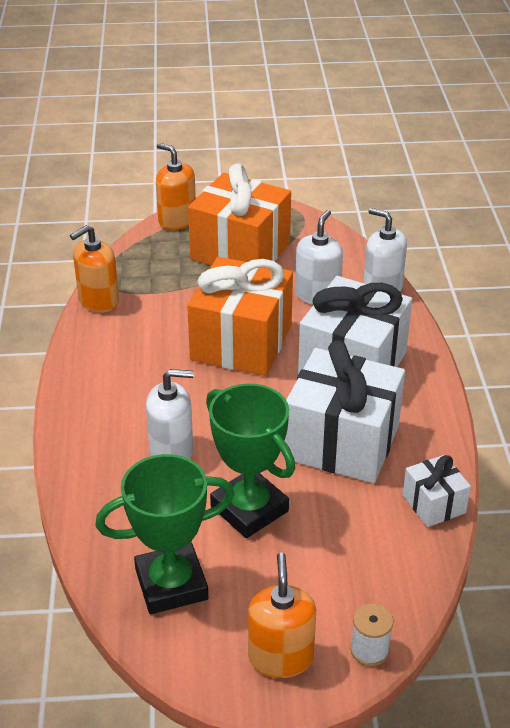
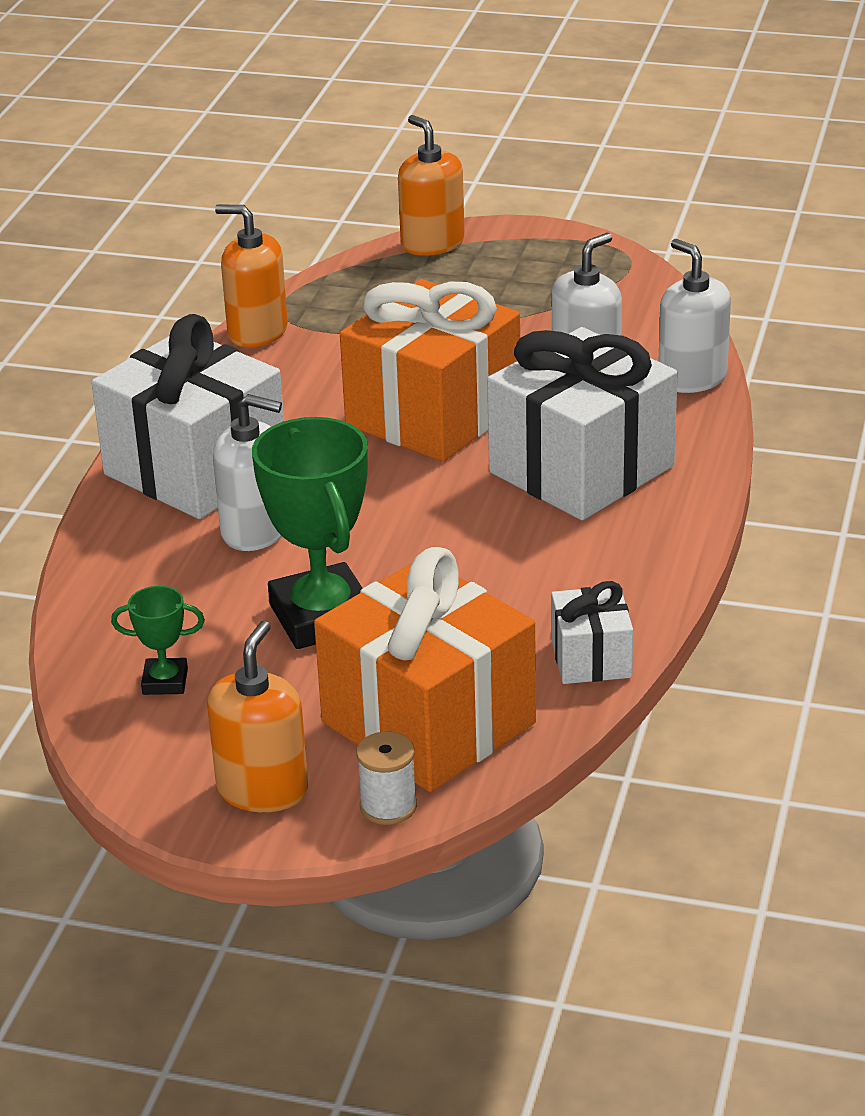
camera: 20 degrees right, 5 degrees down
(98, 301) = (257, 332): orange soap dispenser -> orange soap dispenser turned 45 degrees clockwise
(171, 584) = (165, 681): green trophy -> green trophy, size x0.48
(240, 251) = (504, 297): orange gift -> orange gift (428, 723)
(342, 442) = (504, 561): white gift -> white gift (196, 469)

